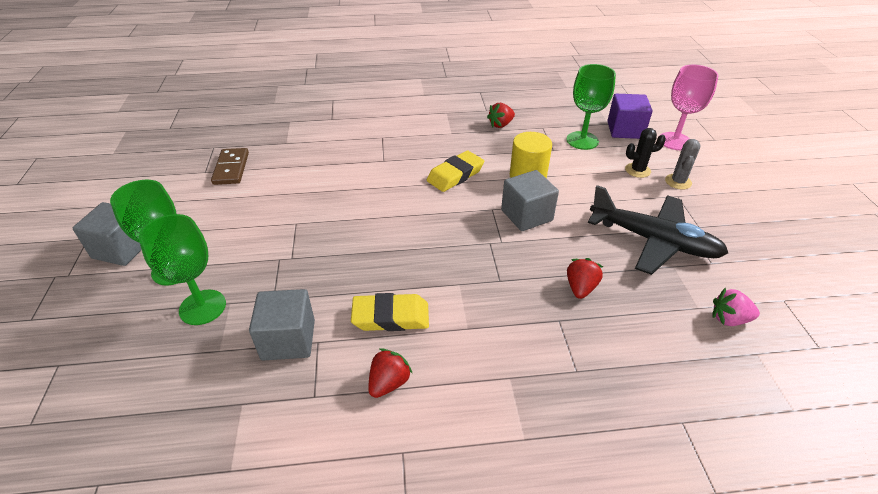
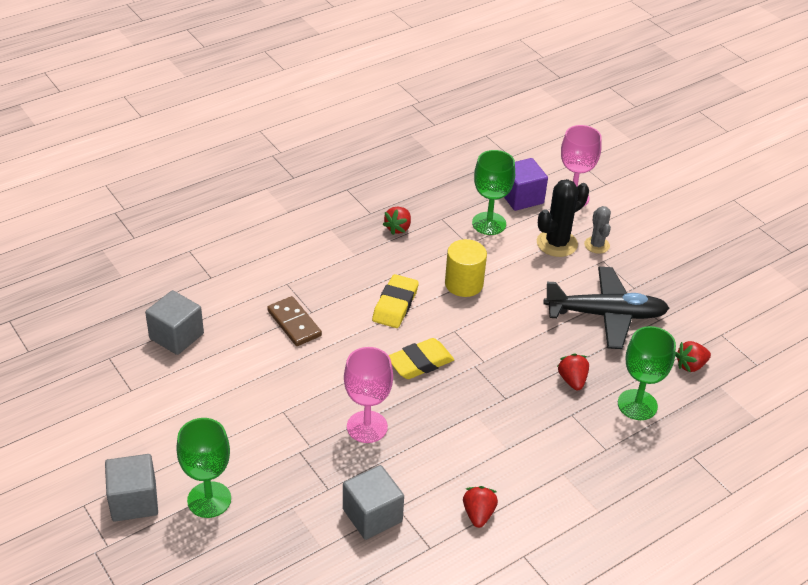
camera: 30 degrees left, 0 degrees up
(202, 307) = (272, 520): green goblet -> green goblet (637, 405)
(231, 168) = (157, 376): brown domino -> brown domino (294, 323)
(352, 259) = (367, 427): none -> pink goblet
(391, 316) = (440, 463): yellow eraser -> yellow eraser (420, 362)
(526, 215) = (488, 326): grey cube -> grey cube (176, 336)
(637, 170) = (557, 243): black cactus -> black cactus, size x1.61
(729, 319) = (690, 365): pink strawberry -> red strawberry

